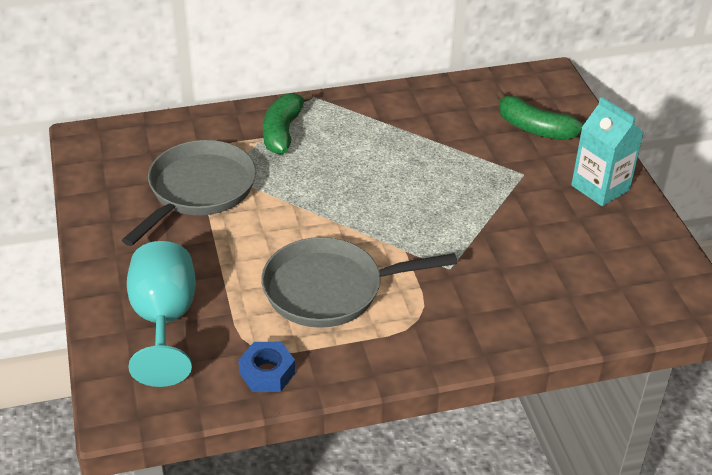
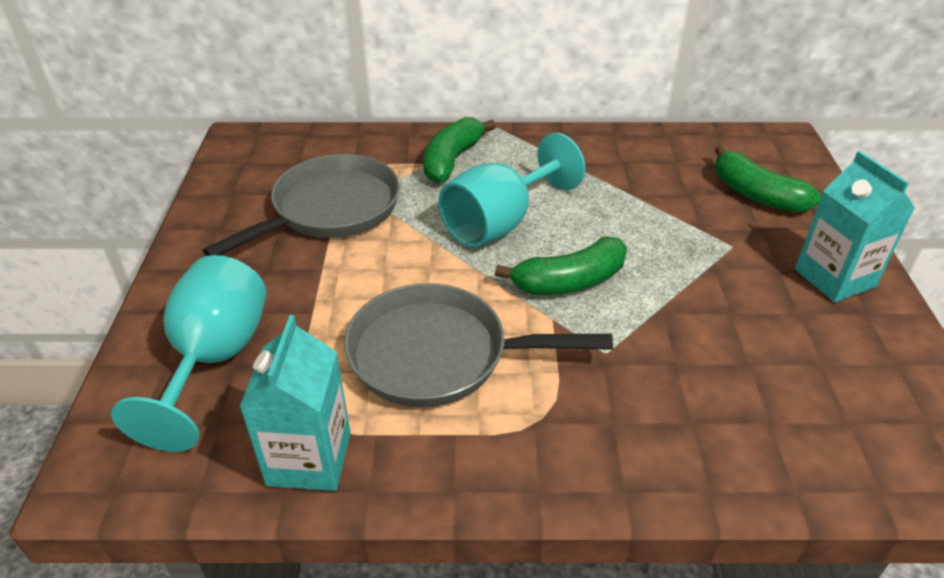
camera: 15 degrees right, 0 degrees up
(267, 373) = (309, 458): blue nut -> turquoise carton
(341, 182) = (499, 223): none -> turquoise goblet
(410, 220) = (569, 281): none -> green banana

